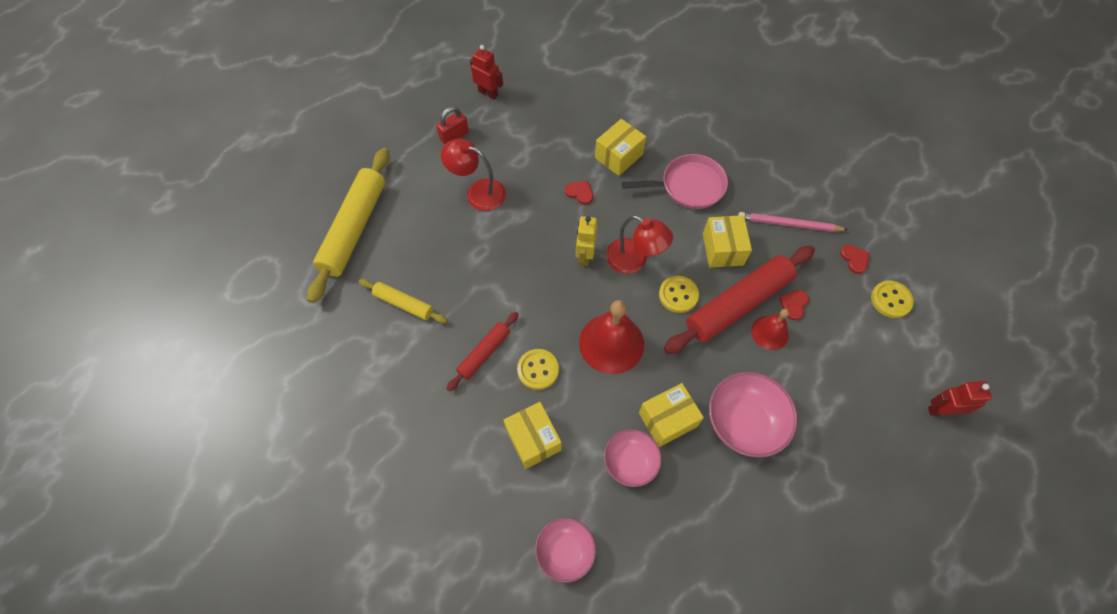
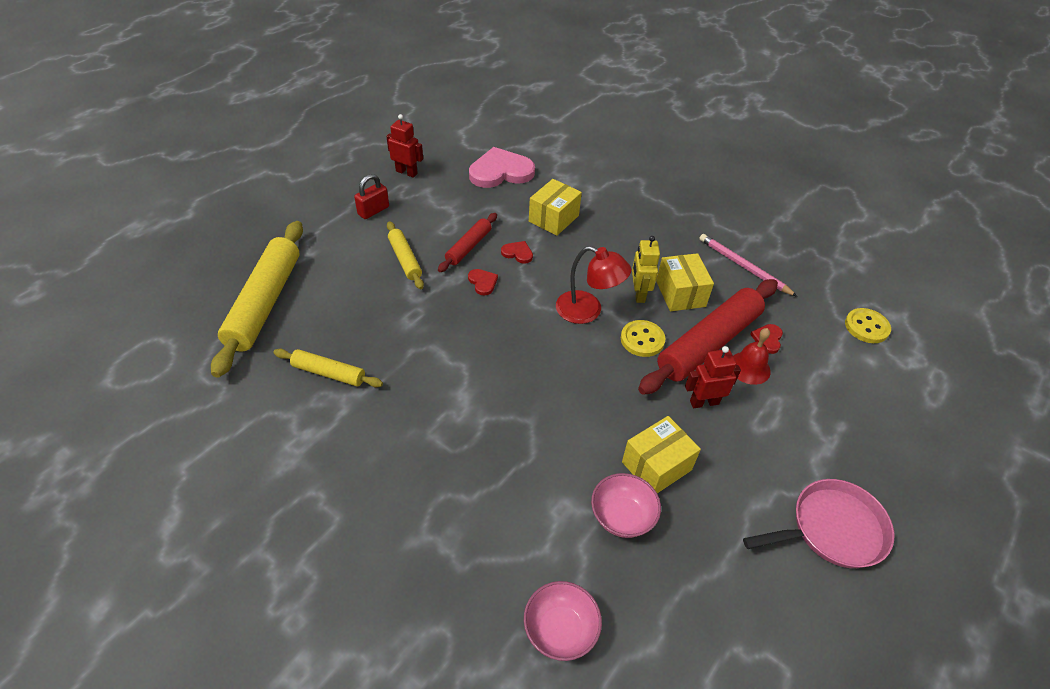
camera: 10 degrees left, 15 degrees down
(478, 192) = (405, 259): red lamp -> yellow rolling pin
(484, 353) = (430, 416): red rolling pin -> red rolling pin (469, 247)
(533, 439) = (501, 503): yellow box -> none
(538, 370) = (496, 427): yellow button -> none
(576, 98) = (500, 172): none -> pink heart
(584, 256) = (532, 310): yellow robot -> yellow robot (638, 294)
(611, 343) = (577, 393): red bell -> none
(688, 186) = (632, 240): pink pan -> pink pan (832, 529)
(744, 422) = (743, 460): pink bowl -> none
(789, 224) = (743, 267): pink pencil -> pink pencil turned 45 degrees clockwise
(854, 259) = (818, 293): red heart -> red heart (483, 282)
(941, 410) = (951, 427): red robot -> red robot (704, 402)

